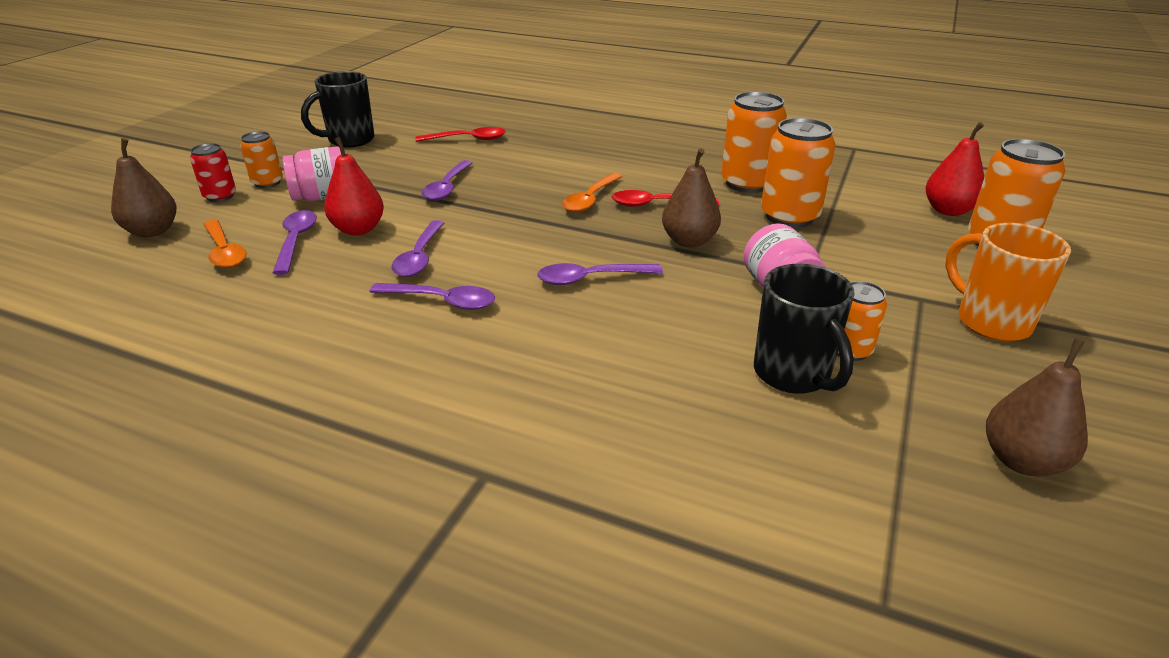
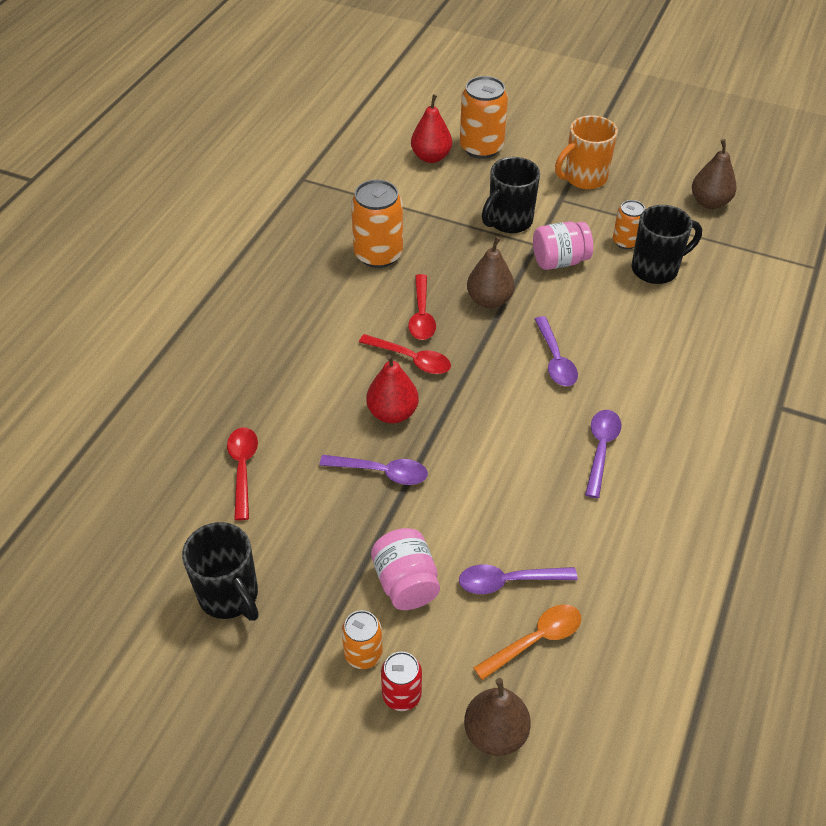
camera: 90 degrees left, 15 degrees up
(358, 229) = (480, 533): red pear -> red pear (392, 413)
(419, 257) = (531, 474): purple spoon -> none
(590, 199) = (411, 359): orange spoon -> red spoon
(789, 216) = (443, 239): orange can -> none
(846, 257) = (509, 222): none -> black mug

